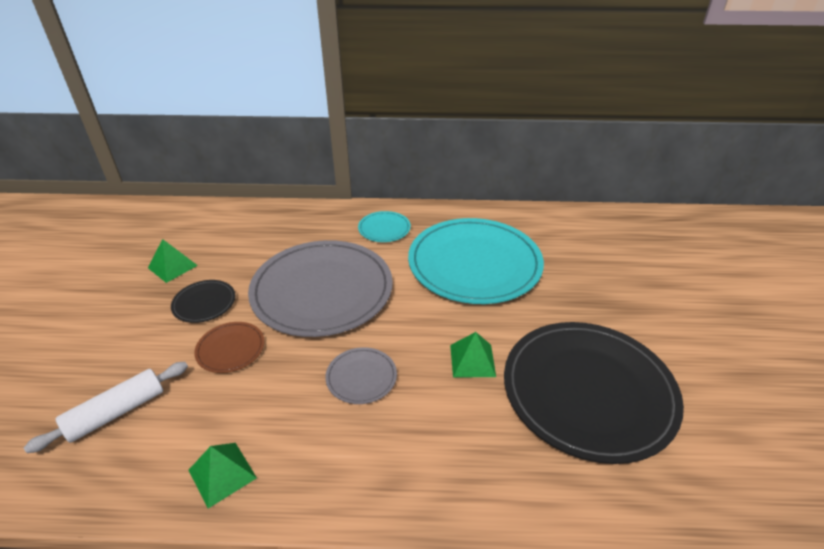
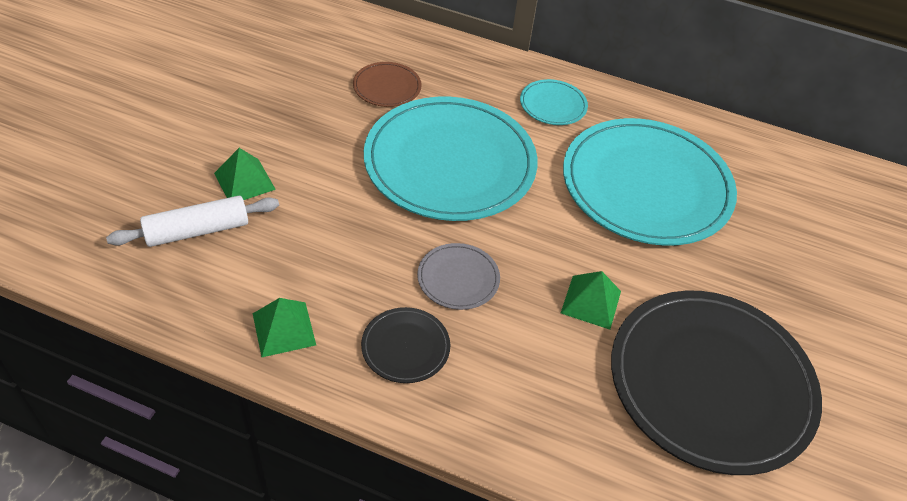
camera: 15 degrees right, 10 degrees up
(172, 266) = (292, 80): green pyramid -> green pyramid (244, 181)
(204, 303) = (315, 136): black plate -> black plate (405, 347)
(230, 349) = (328, 200): brown plate -> brown plate (387, 87)
(322, 290) = (450, 163): grey plate -> turquoise plate

